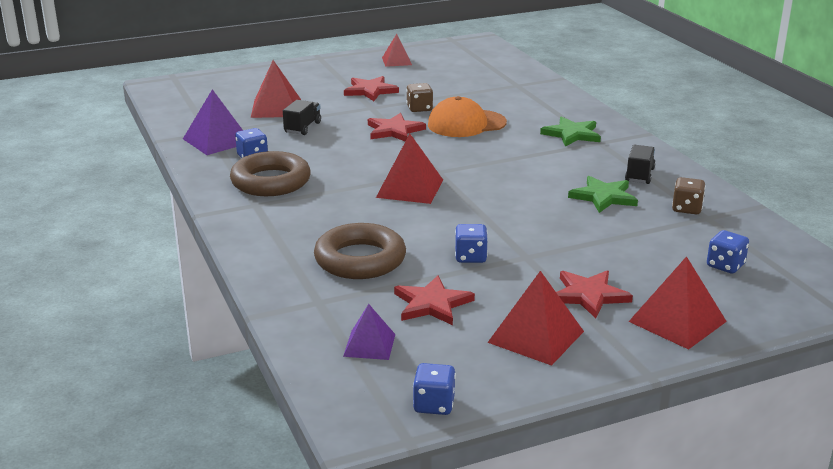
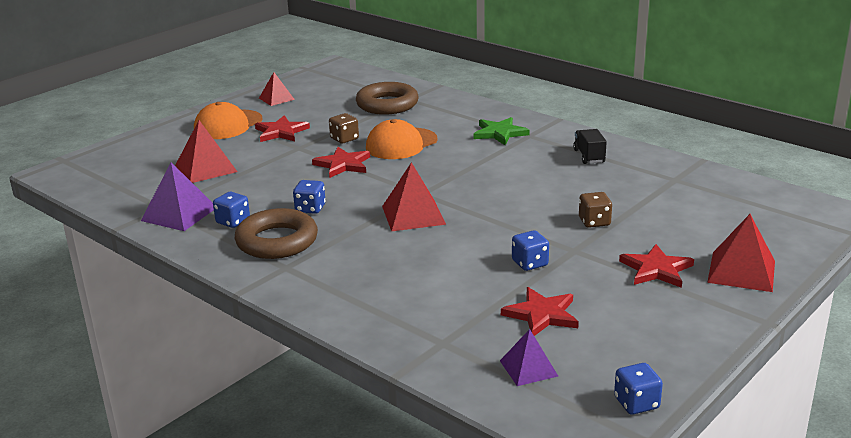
camera: 25 degrees left, 0 degrees up
(302, 128) = (253, 181): black truck -> none
(331, 75) = (228, 125): none -> orange cap
(360, 259) = (438, 292): brown ring -> brown ring (387, 104)
(535, 336) = (653, 317): red pyramid -> none
(603, 197) = (581, 182): green star -> none
(686, 209) = (653, 176): brown dice -> brown dice (594, 222)
(725, 265) = (728, 215): blue dice -> blue dice (310, 208)

